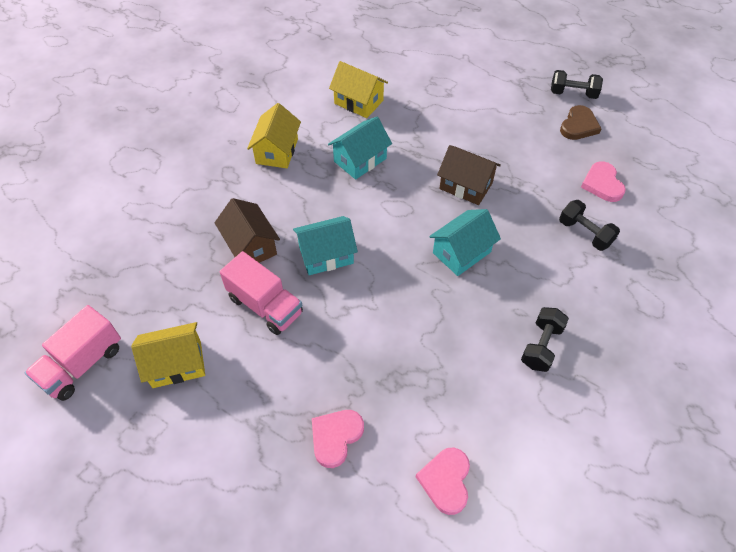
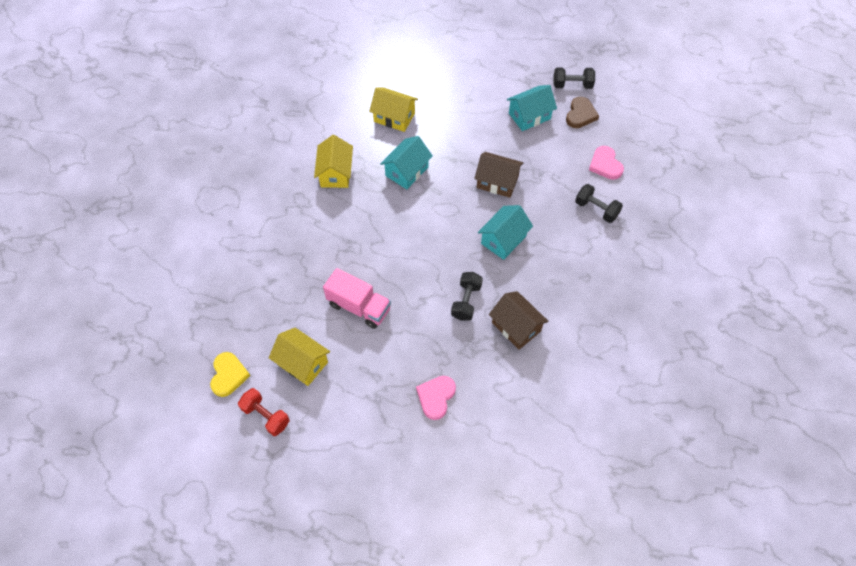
camera: 10 degrees left, 5 degrees up
(82, 364) = (228, 375): pink truck -> yellow heart
(111, 424) = (266, 416): none -> red dumbbell
(177, 364) = (302, 363): yellow house -> yellow house turned 60 degrees clockwise
(250, 246) = (335, 259): brown house -> brown house (516, 327)
(326, 255) = (397, 258): turquoise house -> turquoise house (529, 116)
(446, 481) = (521, 414): pink heart -> none
(541, 346) = (575, 305): black dumbbell -> black dumbbell (466, 301)

